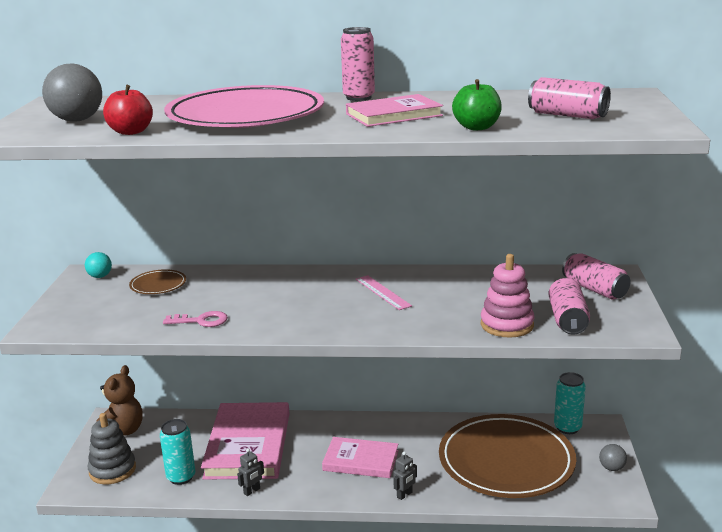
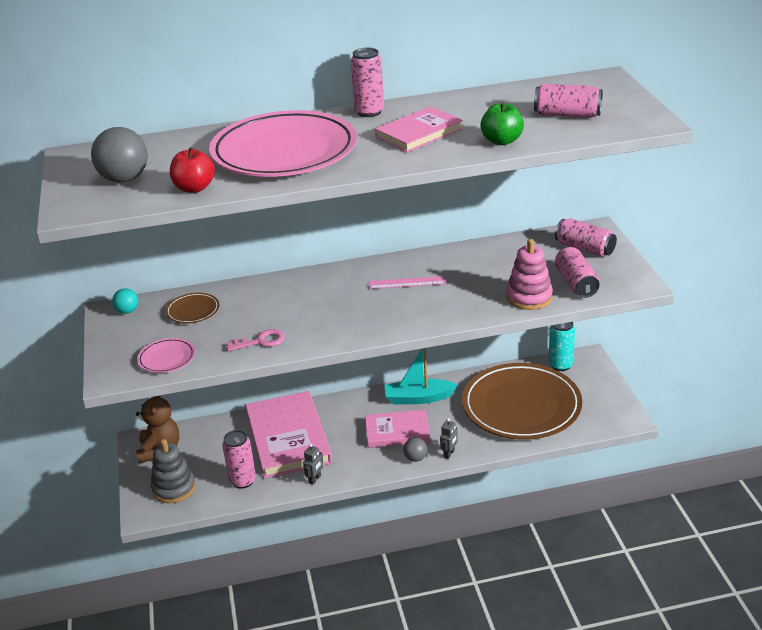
camera: 15 degrees left, 10 degrees up
(102, 321) = (167, 358): none -> pink plate
(181, 477) = (243, 481): turquoise can -> pink can
(382, 292) = (407, 283): pink ruler -> pink ruler turned 45 degrees counterclockwise
(399, 432) = (418, 398): none -> turquoise boat
(611, 468) = (609, 394): grey ball -> grey ball (415, 458)

